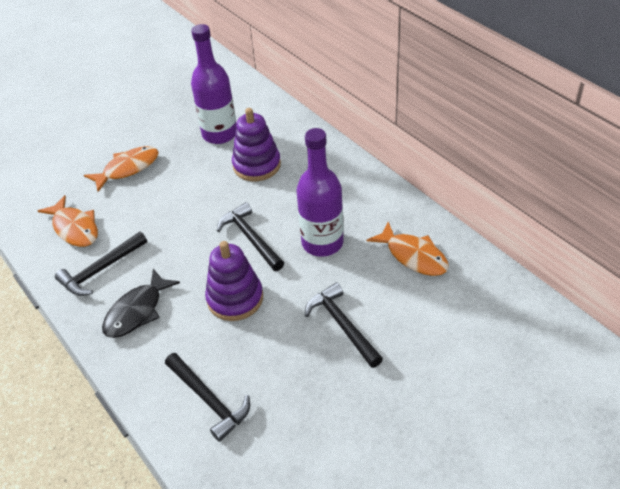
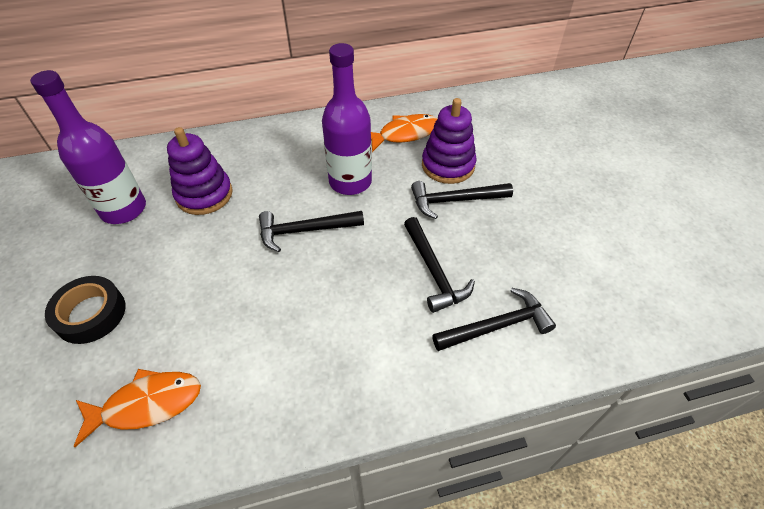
camera: 70 degrees left, 5 degrees up
(101, 270) = (248, 388): black hammer -> black hammer (434, 271)
(128, 168) = (91, 314): orange fish -> black tape
(137, 311) = (342, 363): black fish -> none
(235, 298) = (378, 267): purple stacking toy -> purple stacking toy (448, 165)

